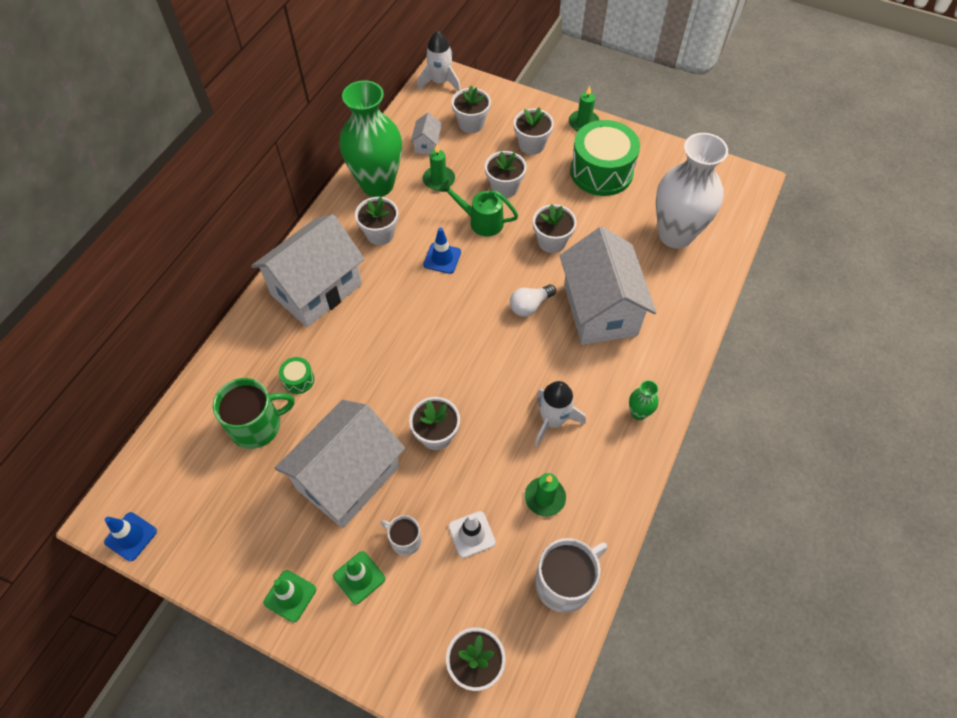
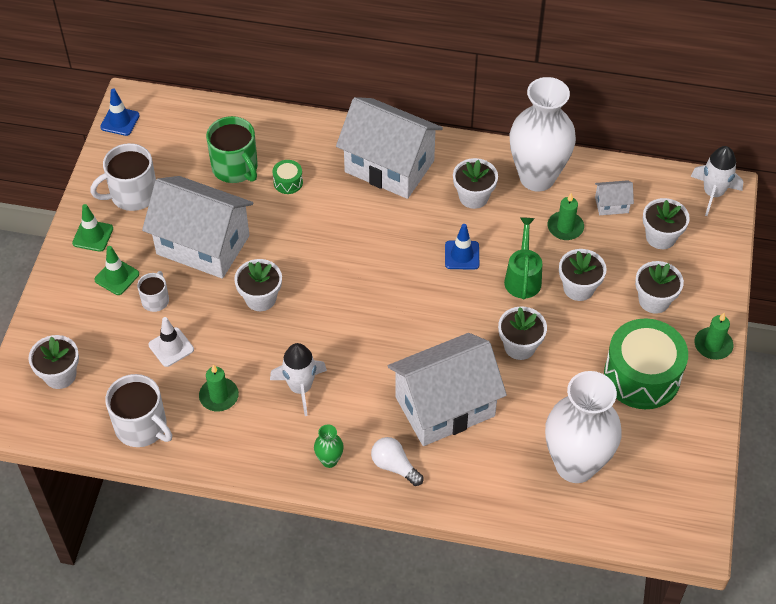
camera: 75 degrees right, 5 degrees down
(248, 540) = (132, 194): none -> white mug
(377, 184) = (537, 177): green vase -> white vase
(530, 306) = (428, 343): white light bulb -> white light bulb (394, 466)

